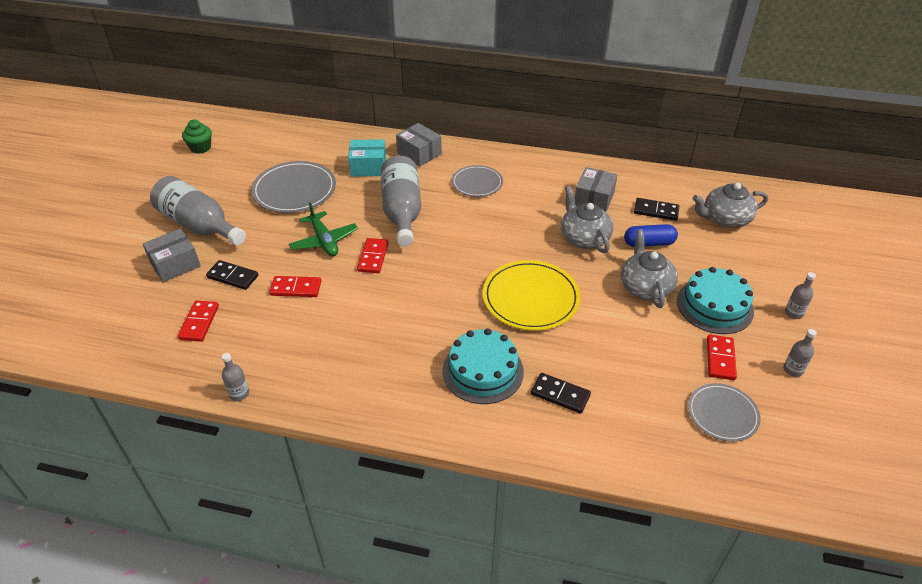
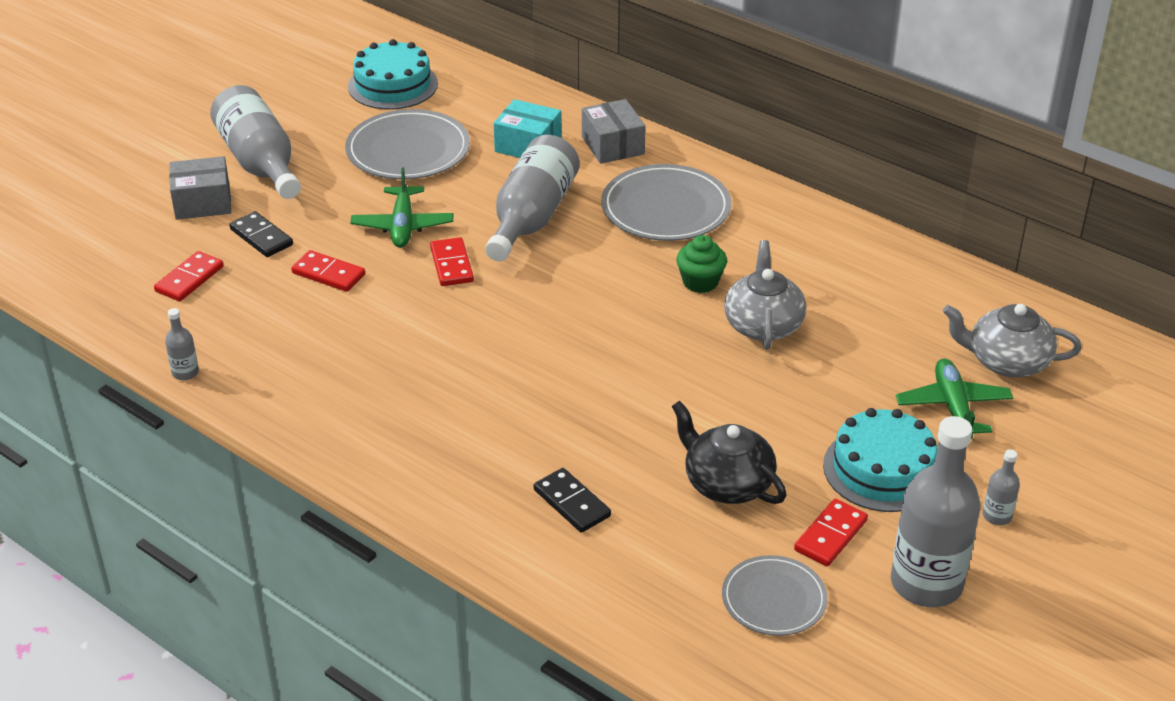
camera: 25 degrees right, 5 degrees down
(200, 148) = (323, 62): green cupcake -> green cupcake (700, 282)
(373, 257) = (451, 265): red domino -> red domino turned 45 degrees counterclockwise
(477, 183) = (665, 208): grey plate -> grey plate, size x1.60
(483, 371) = (493, 443): turquoise cake -> turquoise cake (393, 85)
(530, 298) = (624, 378): yellow plate -> none
(594, 199) = (822, 277): grey box -> none
(639, 346) = (726, 483): none -> black teapot
(645, 287) = (799, 414): grey teapot -> none
(649, 243) = (855, 360): blue capsule -> none
(656, 211) = (905, 320): black domino -> none
(720, 255) = (953, 407): none -> green plane
(793, 370) = (926, 583): grey bottle -> grey bottle, size x2.37

